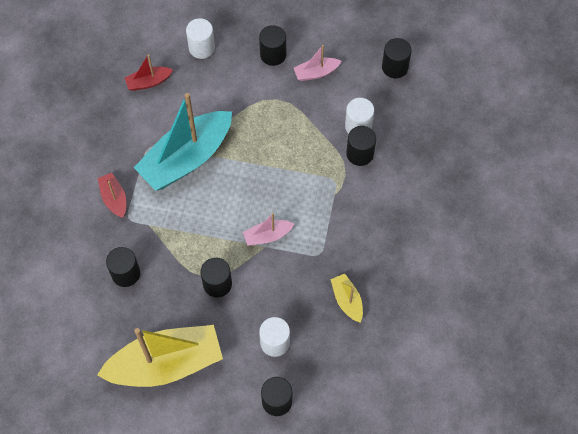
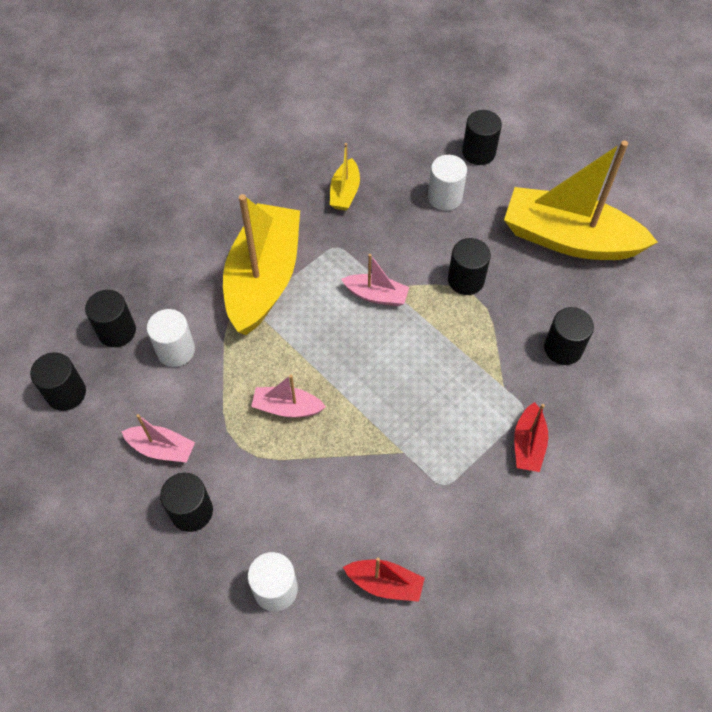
camera: 145 degrees left, 5 degrees down
(186, 158) = (406, 439): turquoise boat -> none
(267, 134) = (287, 407): none -> pink boat
(346, 202) = (264, 278): none -> yellow boat
(360, 154) = (203, 319): black cylinder -> black cylinder (117, 331)

